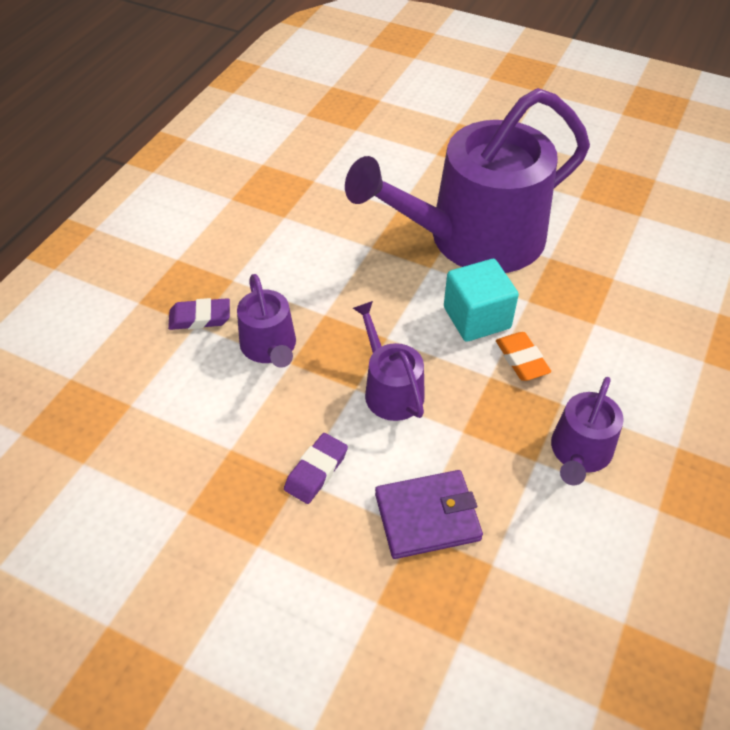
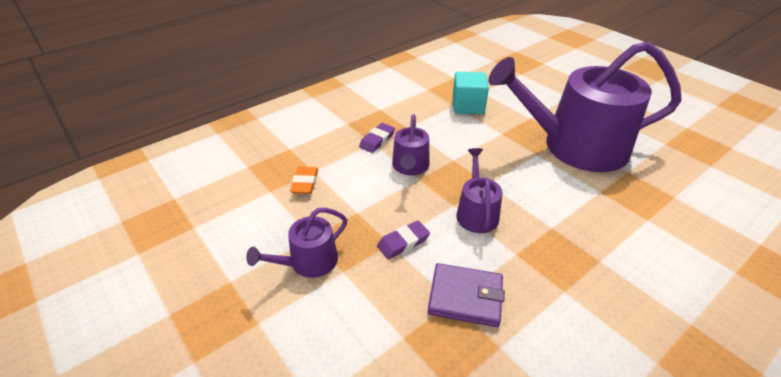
camera: 25 degrees right, 10 degrees down
(200, 318) = (377, 140): purple eraser -> purple eraser turned 75 degrees counterclockwise
(477, 318) = (557, 190): turquoise cube -> turquoise cube (468, 106)
(521, 359) = (580, 224): orange eraser -> orange eraser (305, 183)
(579, 453) = (602, 298): purple watering can -> purple watering can (308, 262)

